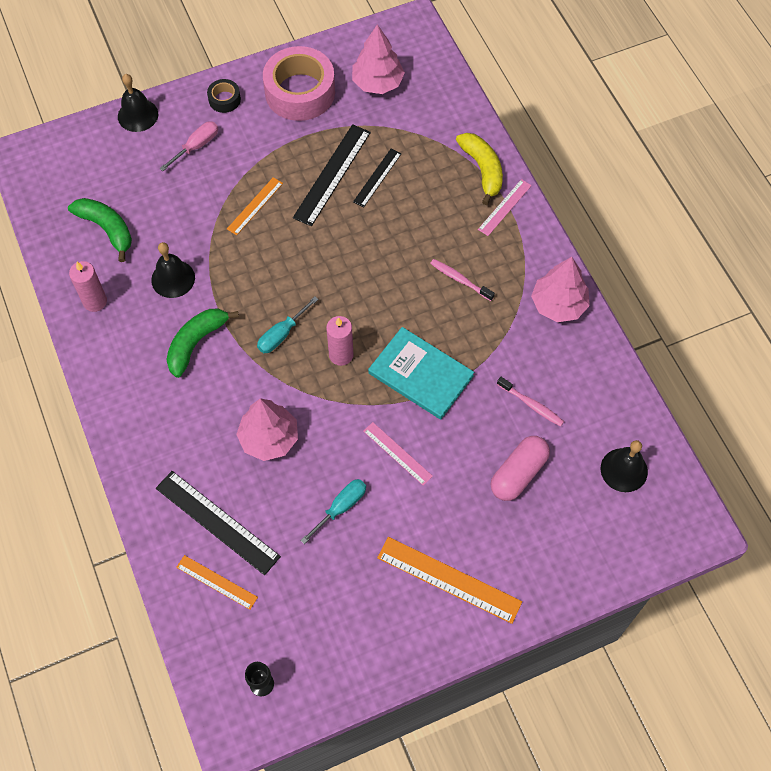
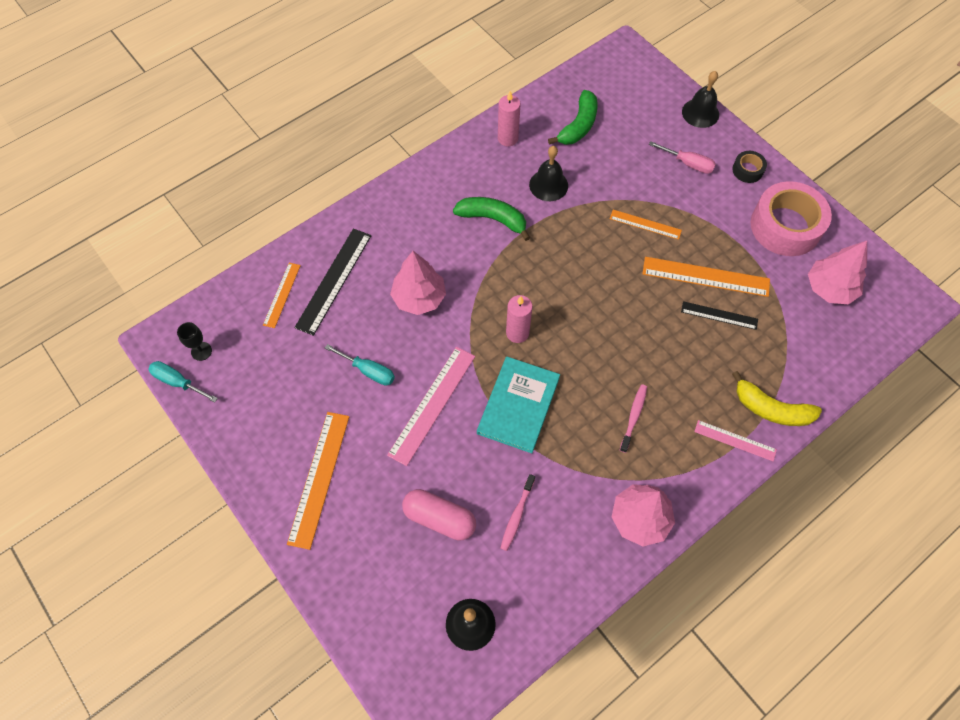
camera: 75 degrees right, 0 degrees up
(281, 334) = (522, 280): turquoise screwdriver -> turquoise screwdriver (178, 382)
(332, 174) = (705, 276): black ruler -> orange ruler
(397, 453) = (432, 404): pink ruler -> pink ruler, size x1.70
(482, 170) = (771, 409): yellow banana -> yellow banana turned 60 degrees clockwise

